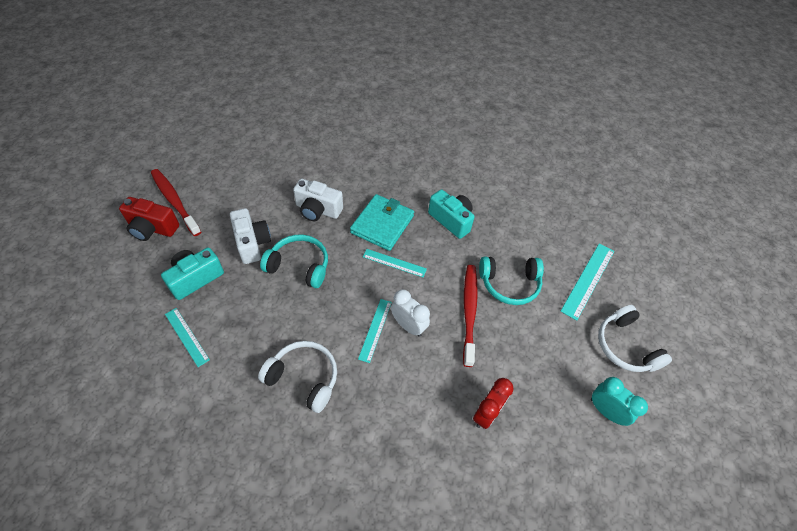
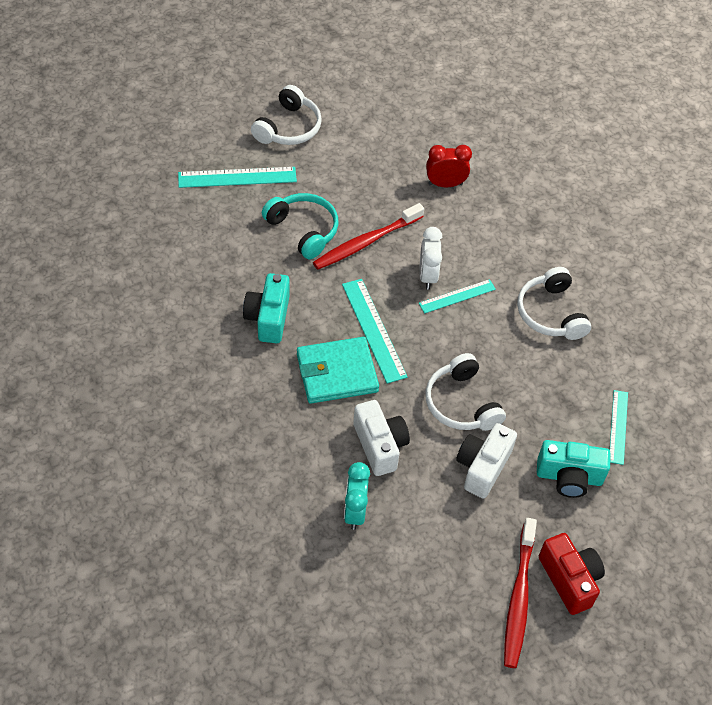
camera: 130 degrees left, 0 degrees up
(299, 266) = (461, 403): turquoise headphones -> white headphones
(394, 263) = (373, 330): turquoise ruler -> turquoise ruler, size x1.56
(605, 411) = (364, 119): turquoise clock -> turquoise clock (354, 511)

